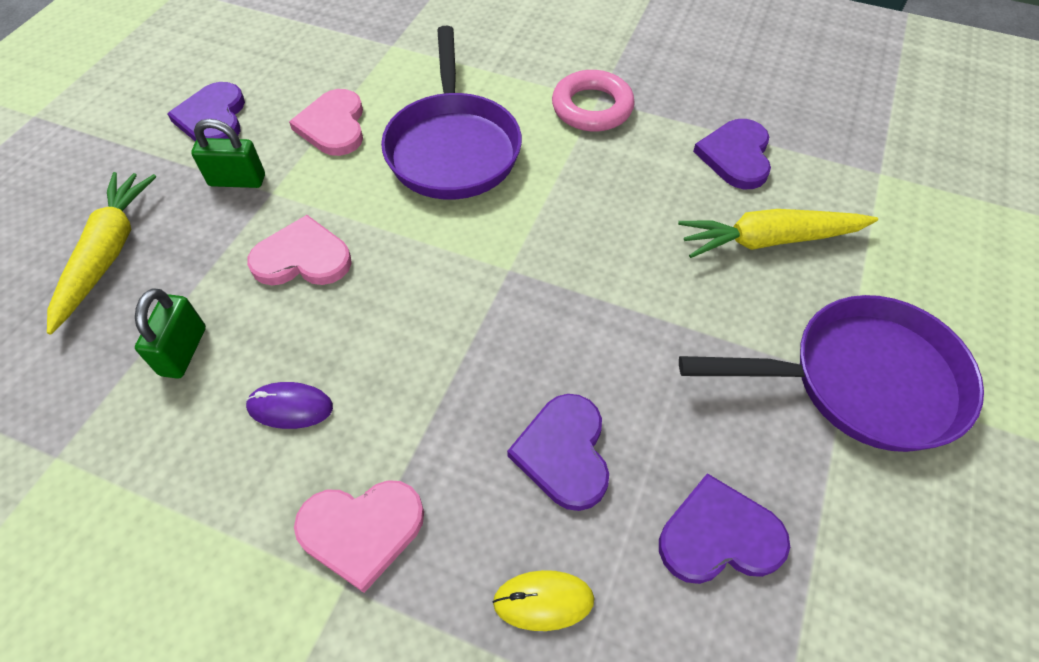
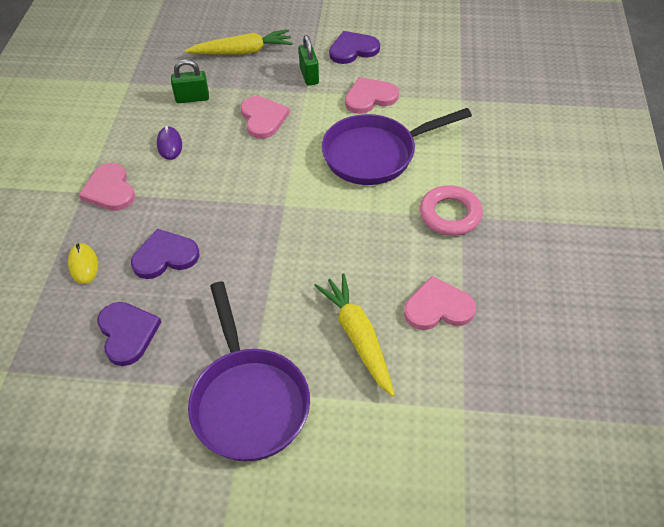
camera: 75 degrees right, 5 degrees down
(736, 156) = (438, 307): purple heart -> pink heart

